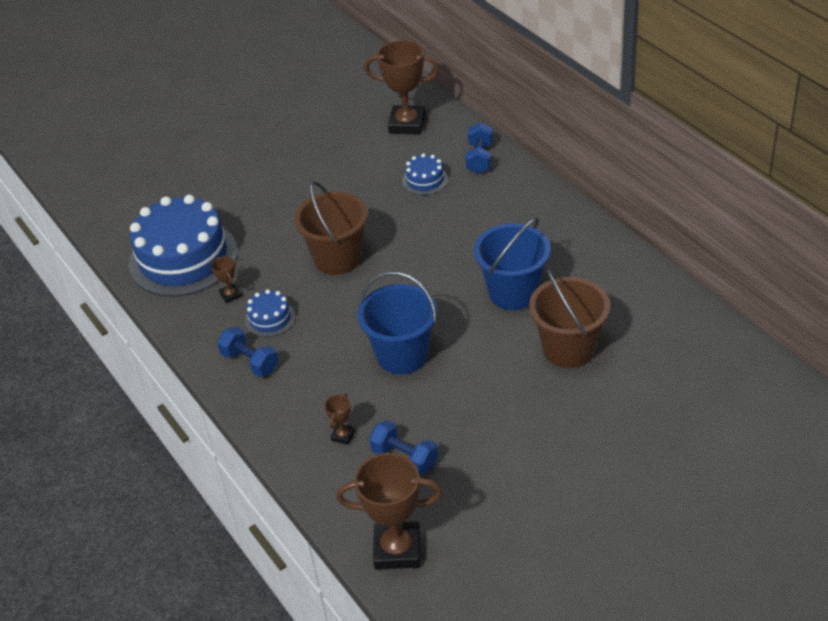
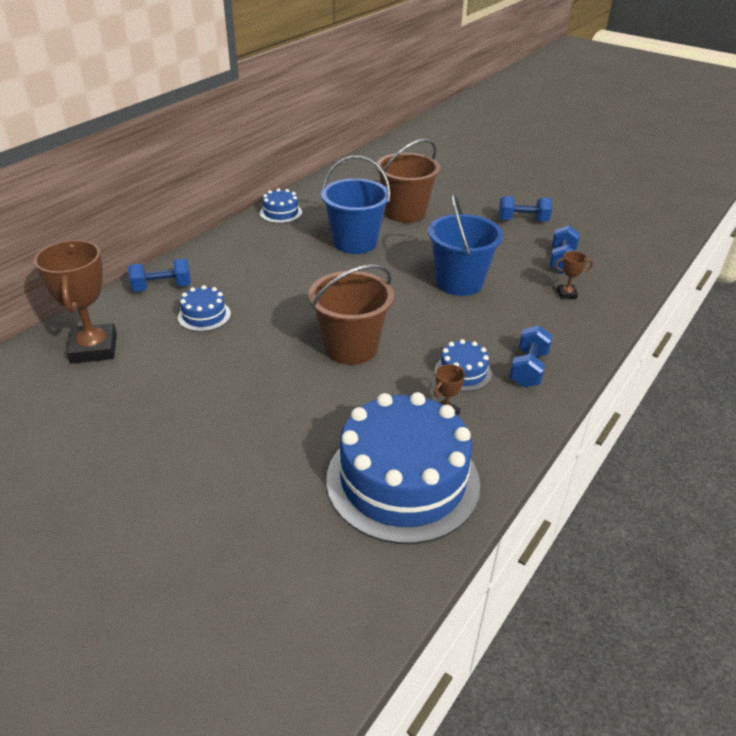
camera: 115 degrees left, 5 degrees down
(397, 550) = (640, 250): brown trophy -> none
(512, 456) = (523, 220): none -> blue dumbbell
(601, 245) = (281, 213): none -> blue cake

